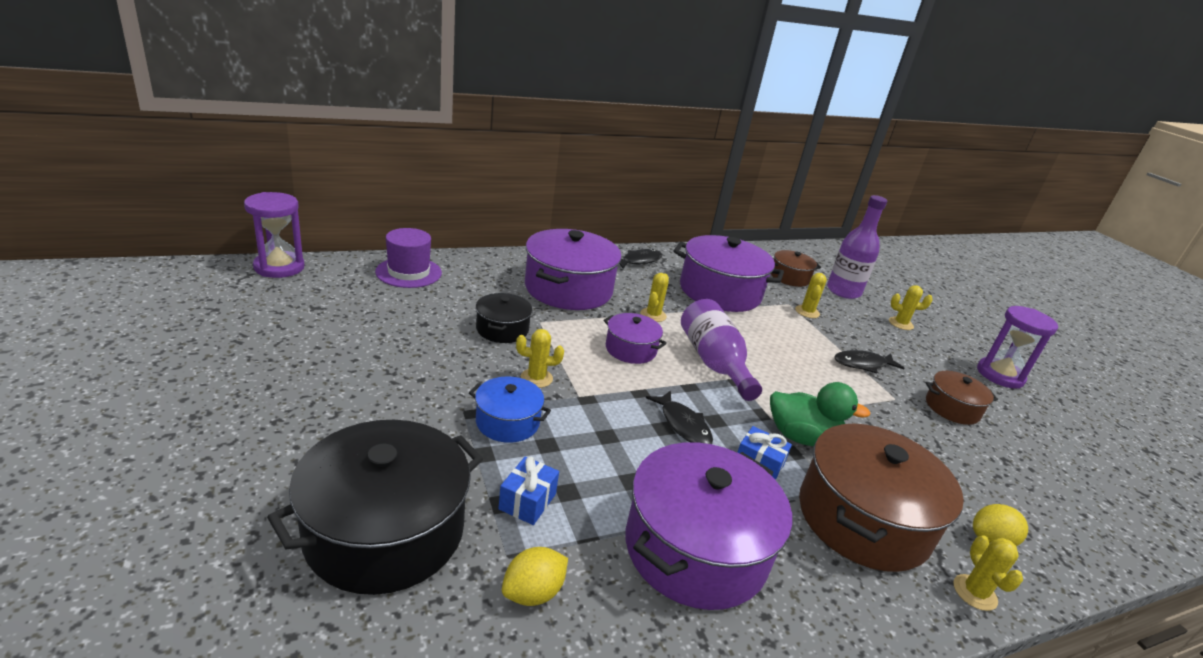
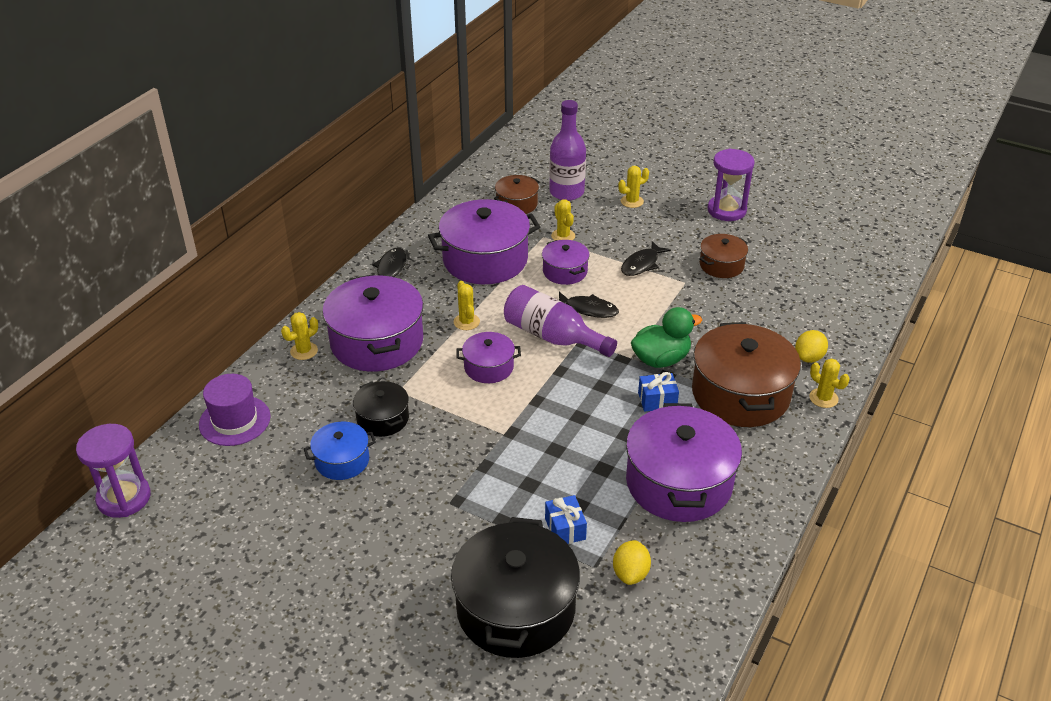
camera: 35 degrees left, 10 degrees up
(507, 422) = (486, 488): blue pot -> blue pot (342, 460)
(536, 378) = (460, 441): yellow cactus -> yellow cactus (304, 351)
(683, 425) = (588, 405): black fish -> black fish (588, 309)
(780, 331) = (565, 271): none -> purple pot

